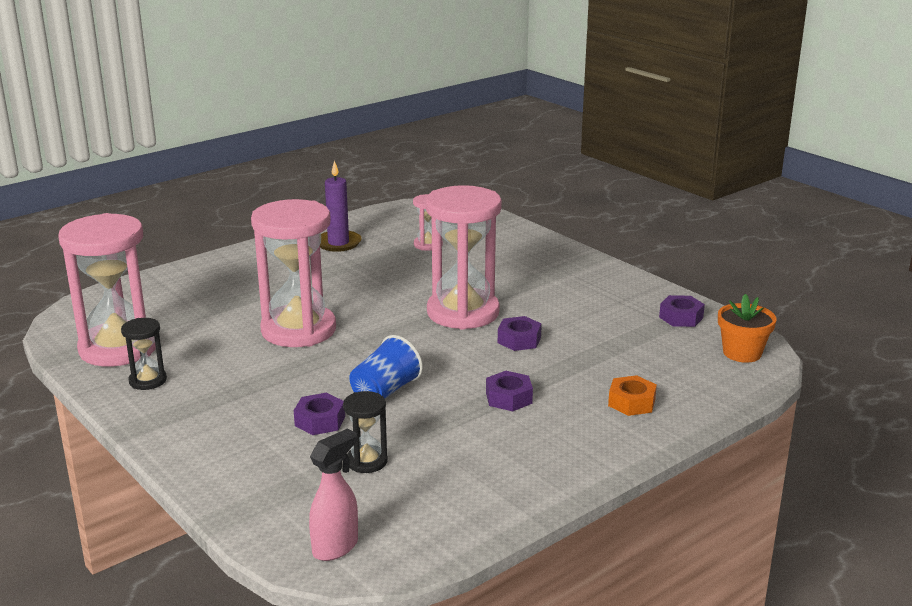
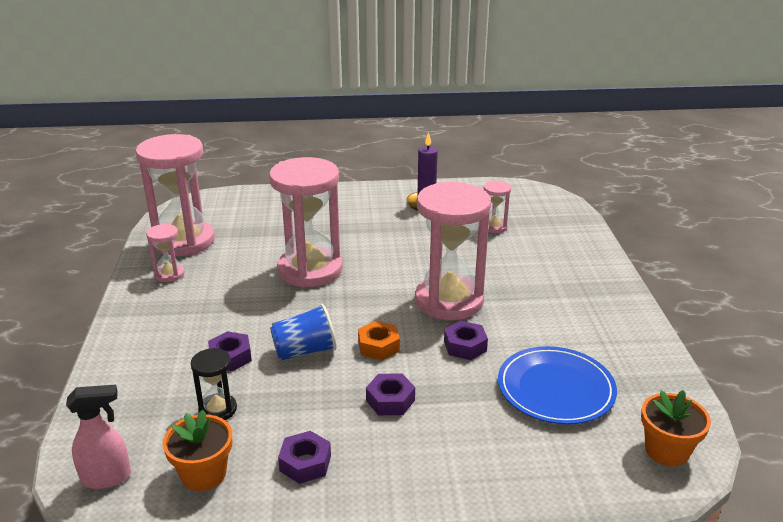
camera: 35 degrees right, 5 degrees up
(148, 381) = (169, 274): black hourglass -> pink hourglass
(422, 507) = (204, 474): none -> orange flower pot
(624, 344) = (555, 389): none -> blue plate
(631, 402) = (491, 456): orange nut -> orange nut (378, 346)
(681, 317) = (645, 383): purple nut -> purple nut (305, 463)

